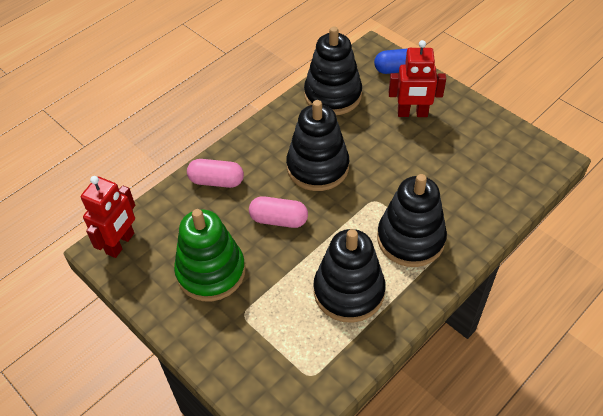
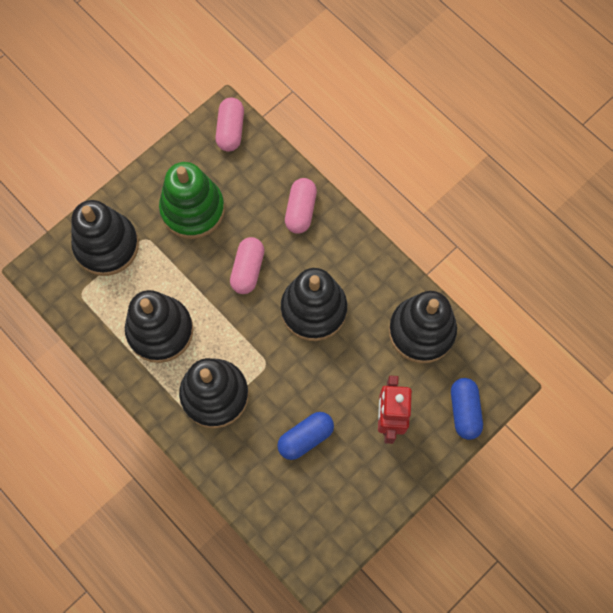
camera: 90 degrees right, 20 degrees up
(120, 243) = (230, 130): red robot -> pink capsule
(251, 353) = (106, 245): none -> black stacking toy
(440, 168) = (305, 437): none -> blue capsule

